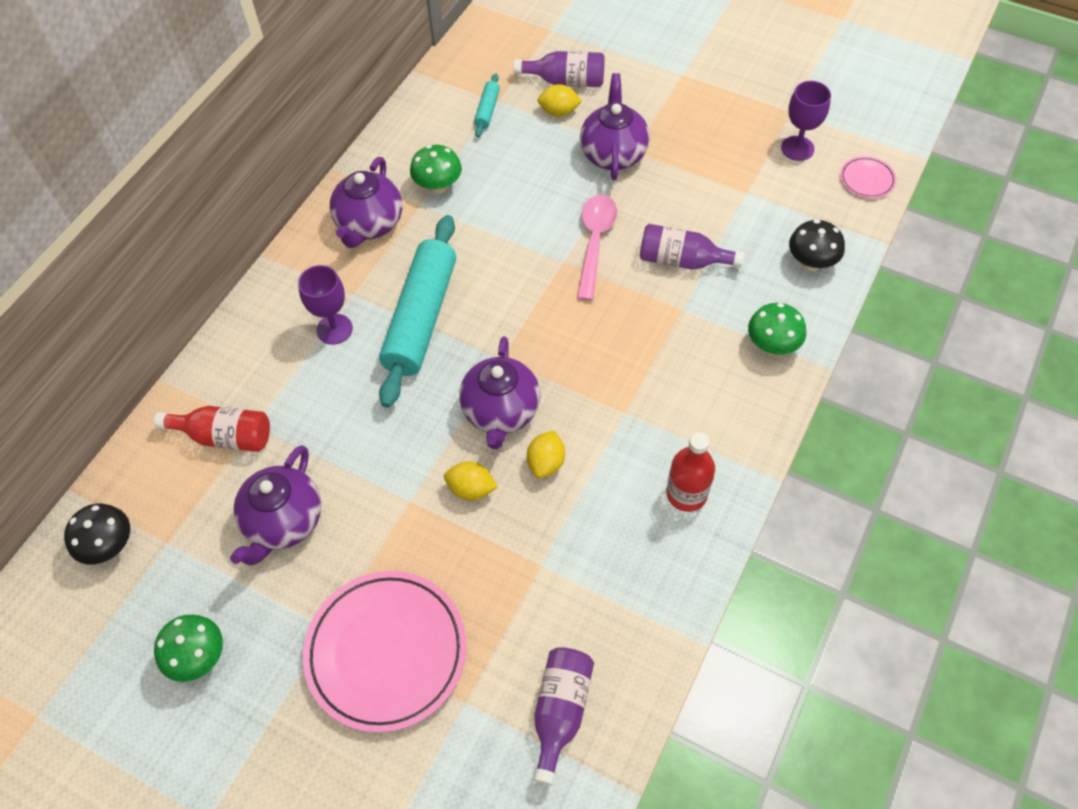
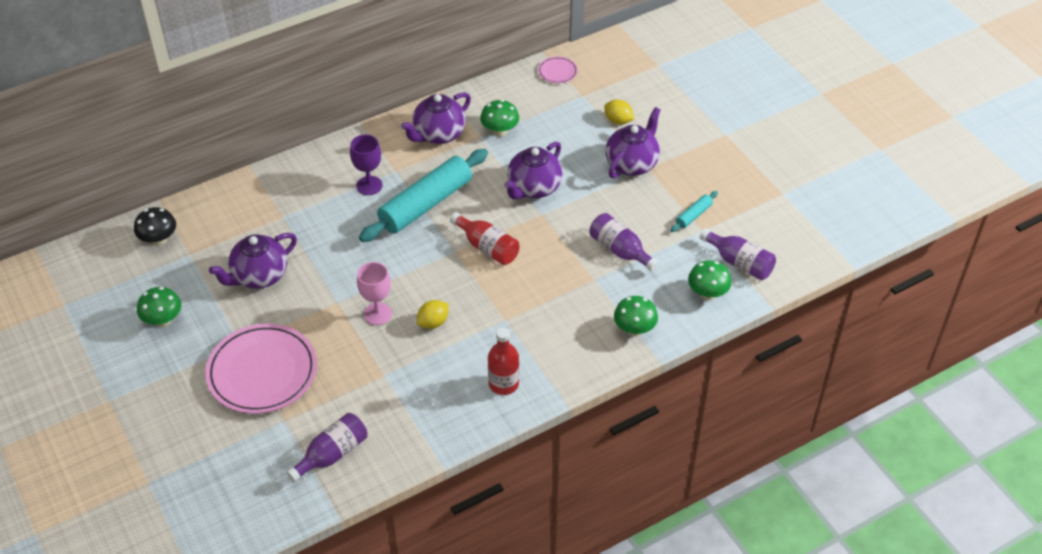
camera: 30 degrees right, 10 degrees down
(224, 436) = (261, 214): red bottle -> red bottle (487, 247)
(471, 489) = (377, 314): yellow lemon -> pink goblet
(487, 110) = (571, 98): turquoise rolling pin -> turquoise rolling pin (693, 215)
(501, 412) = (429, 281): purple teapot -> purple teapot (533, 188)
(566, 81) = (640, 103): purple bottle -> purple bottle (739, 263)
(595, 242) = (572, 212): pink spoon -> none
(797, 148) = (765, 219): purple goblet -> none
(811, 262) = (707, 294): black mushroom -> green mushroom
(867, 179) = (797, 262): pink plate -> pink plate (557, 72)

